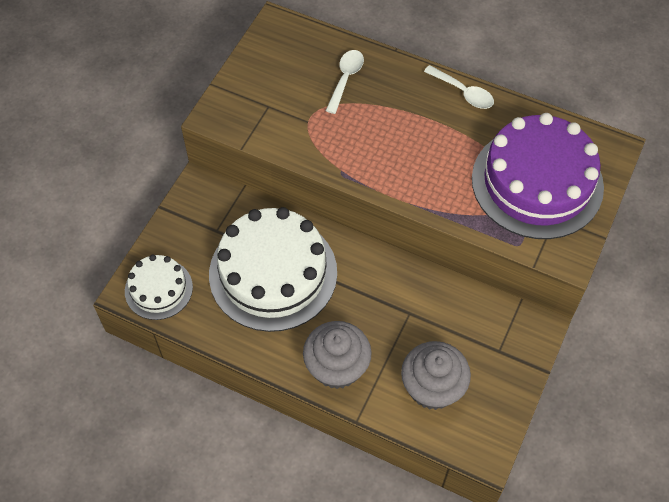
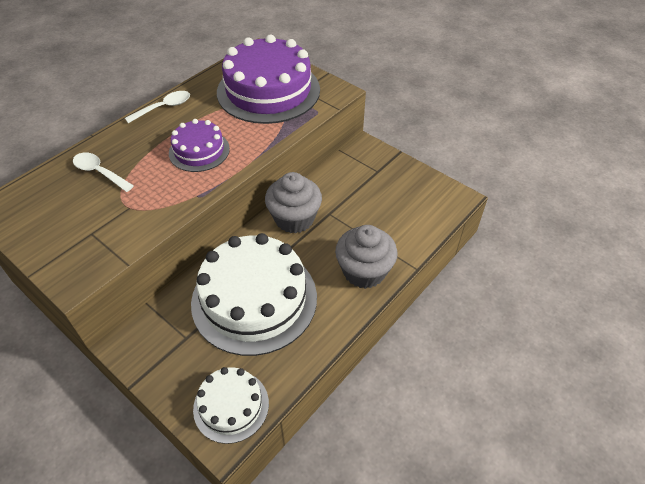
camera: 75 degrees left, 10 degrees down
(406, 150) = (199, 151): none -> purple cake
(432, 387) = (398, 215): grey cupcake -> grey cupcake (294, 218)

